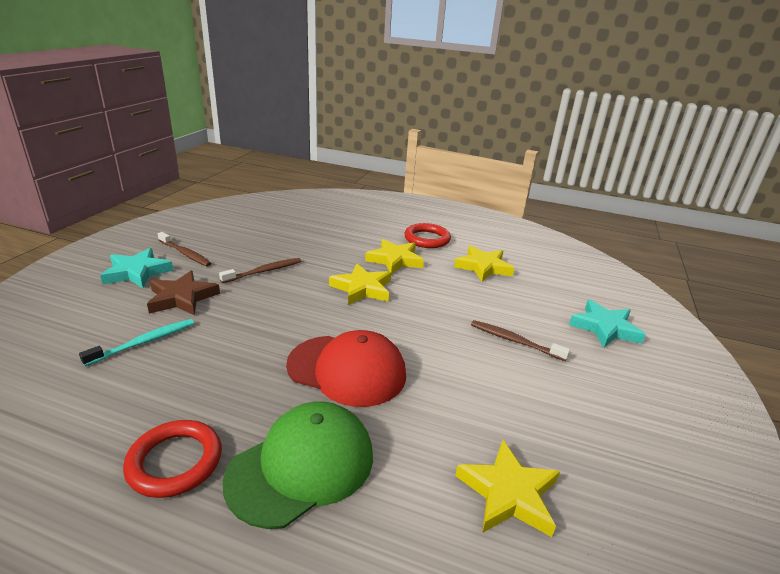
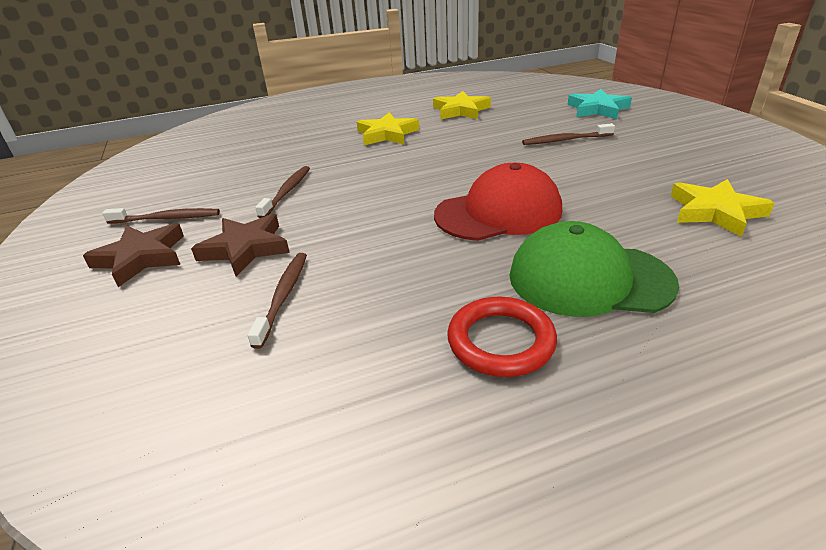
camera: 35 degrees left, 5 degrees up
(137, 272) = (141, 257): turquoise star -> brown star
(144, 342) = (283, 297): turquoise toothbrush -> brown toothbrush
(302, 466) = (589, 279): green cap -> green cap turned 90 degrees counterclockwise
(362, 288) = (401, 162): yellow star -> none
(427, 239) = (383, 111): red ring -> none

